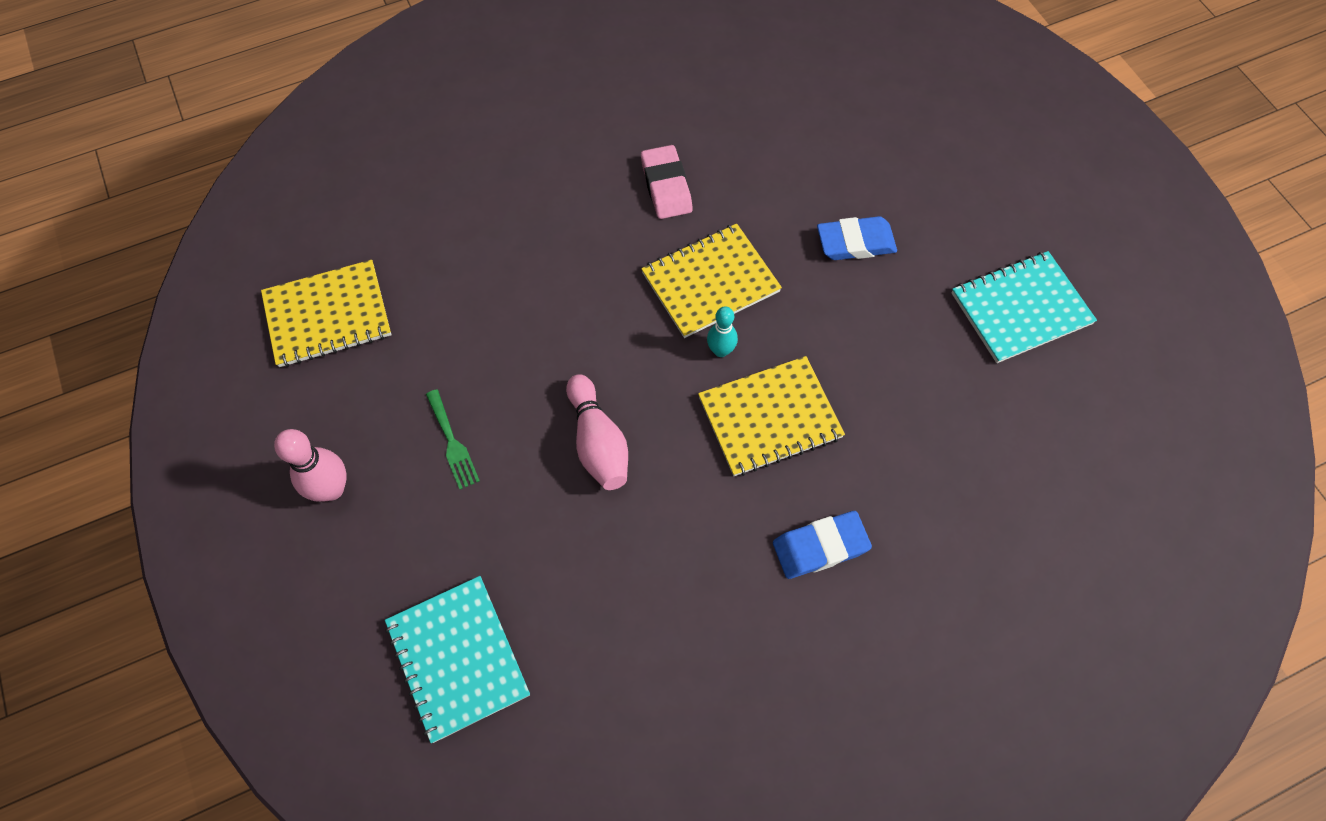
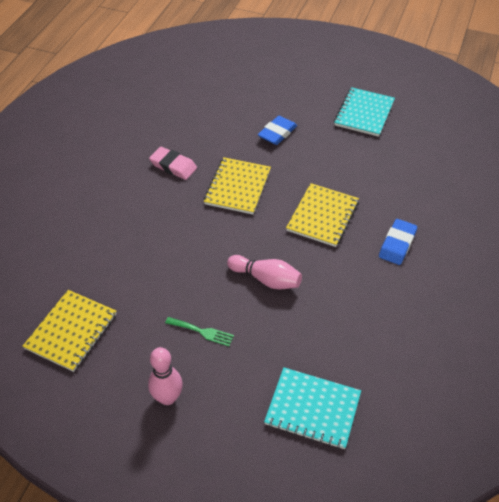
camera: 45 degrees left, 15 degrees down
(720, 350) = (273, 208): turquoise bowling pin -> none

